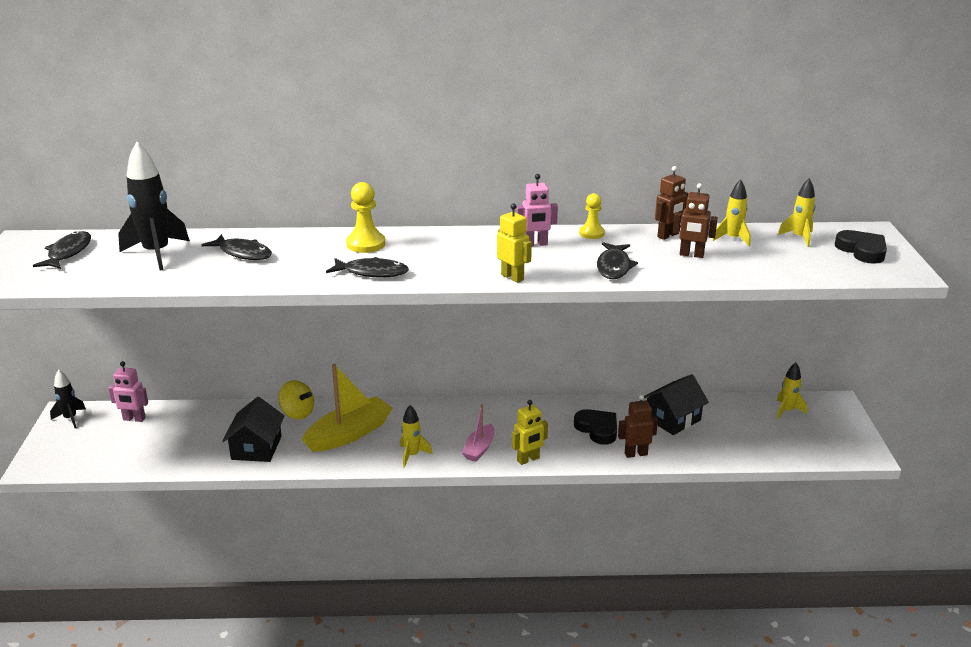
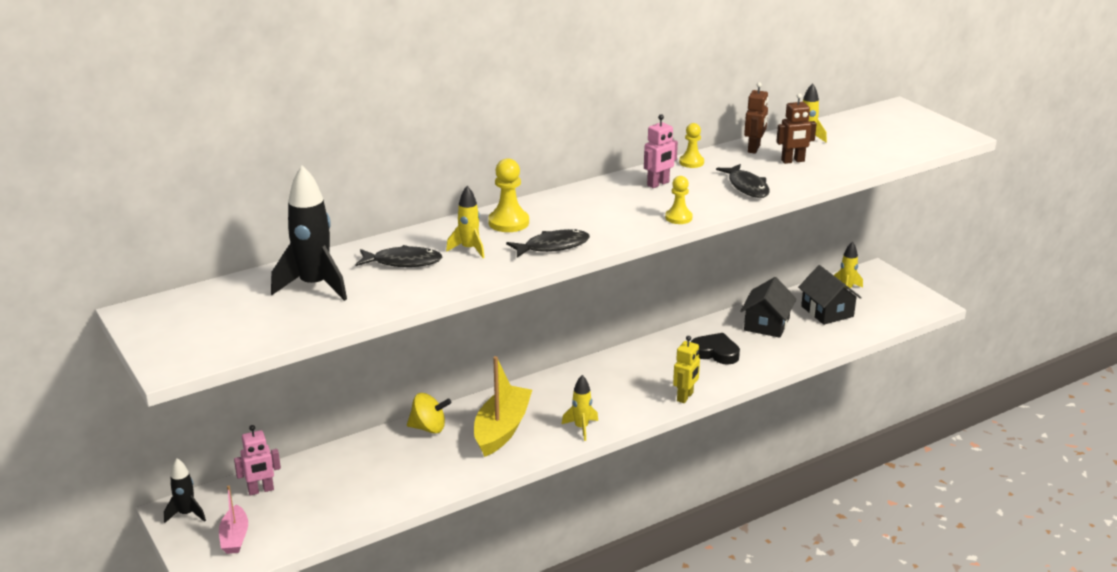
camera: 30 degrees left, 0 degrees up
(68, 253) = (215, 311): black fish -> none
(256, 448) = (425, 472): black house -> black house (827, 311)
(479, 449) = (634, 402): pink boat -> pink boat (235, 537)
(512, 277) = (678, 218): yellow robot -> yellow pawn
(635, 454) = (766, 362): brown robot -> none
(799, 237) = (853, 126): yellow rocket -> yellow rocket (469, 249)
(862, 250) = (909, 125): black heart -> none

